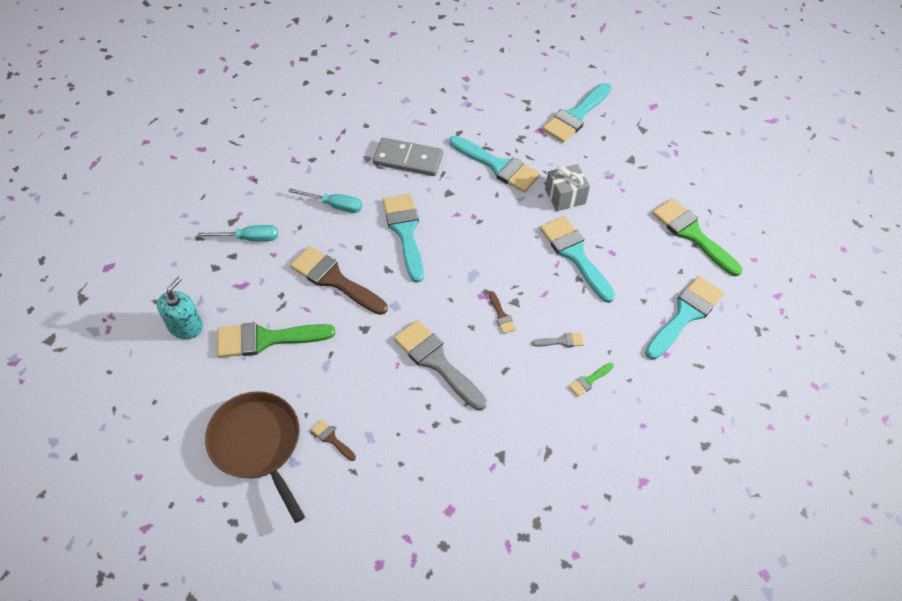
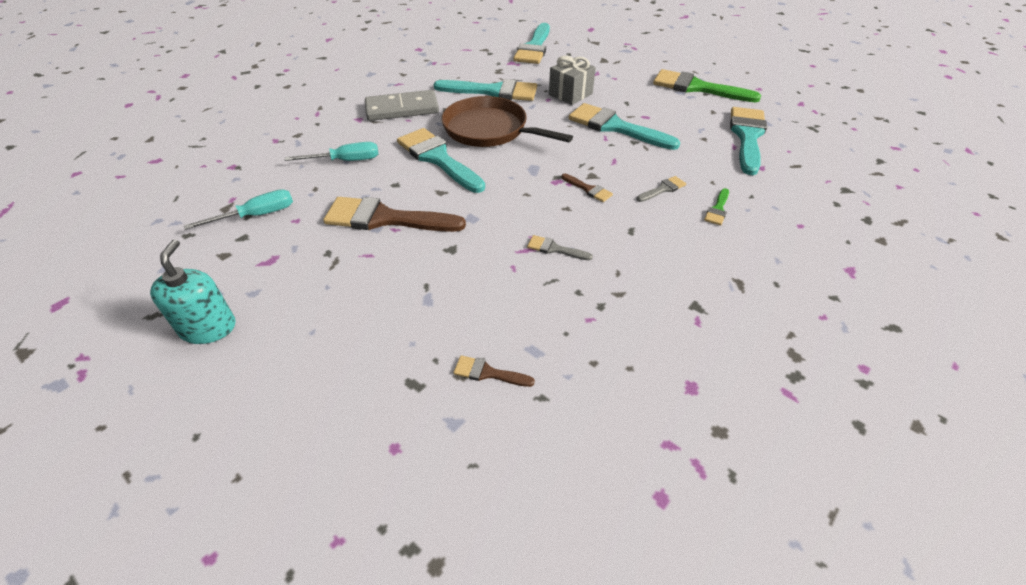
camera: 25 degrees left, 10 degrees down
(257, 444) = (388, 423): brown pan -> brown pan (489, 130)
(266, 339) = (333, 301): green brush -> none
(437, 362) = (555, 249): grey brush -> grey brush, size x0.44

